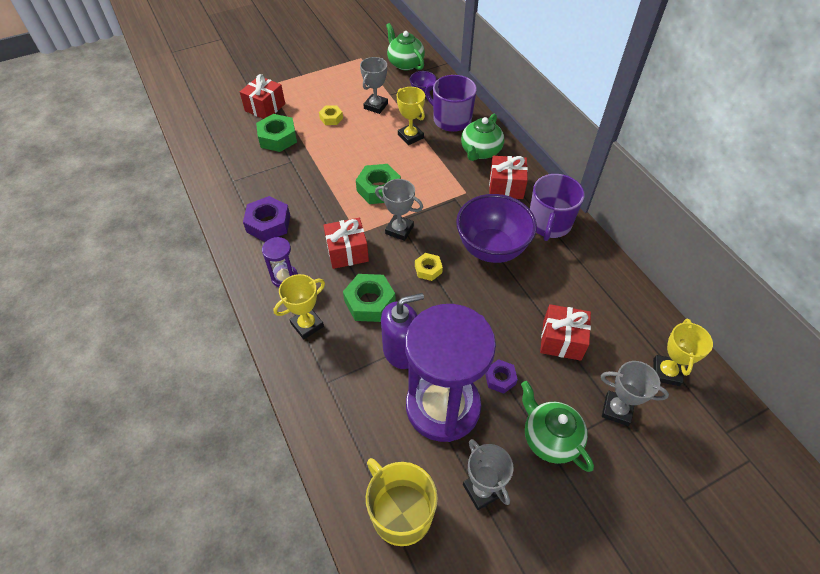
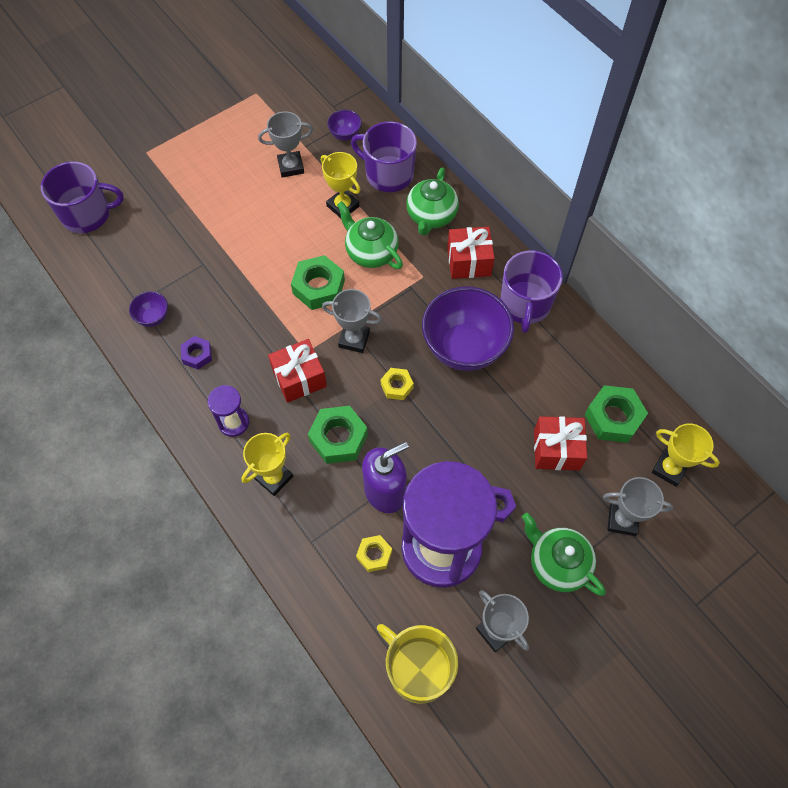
camera: 10 degrees left, 10 degrees up
(212, 118) = (87, 214): none -> purple mug
(241, 193) = (153, 317): none -> purple bowl
(265, 107) = (150, 188): red gift -> none
(268, 224) = (197, 355): purple nut -> purple nut, size x0.58
(277, 138) = (178, 232): green nut -> green nut (613, 417)
(331, 118) = (238, 193): yellow nut -> yellow nut (374, 555)
(376, 106) = (291, 167): grey trophy -> grey trophy turned 60 degrees clockwise
(405, 63) = (315, 95): green teapot -> green teapot (370, 252)
(666, 372) = (669, 469): yellow trophy -> yellow trophy turned 60 degrees counterclockwise

